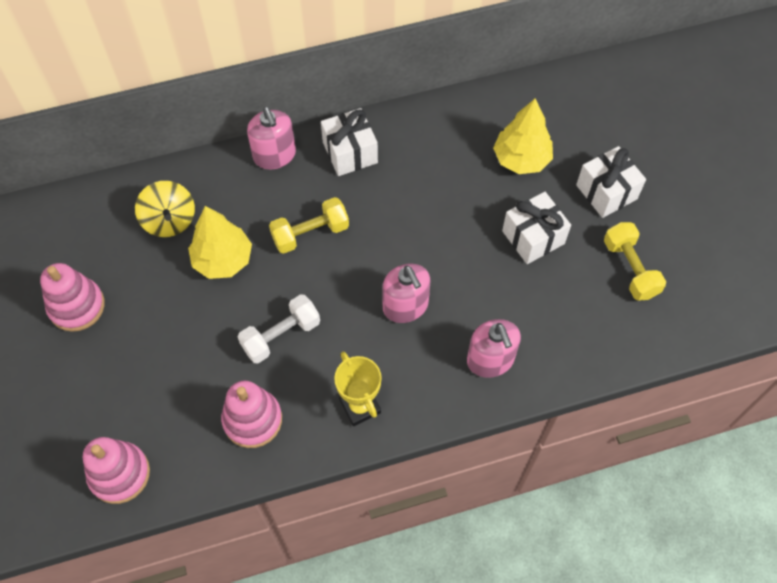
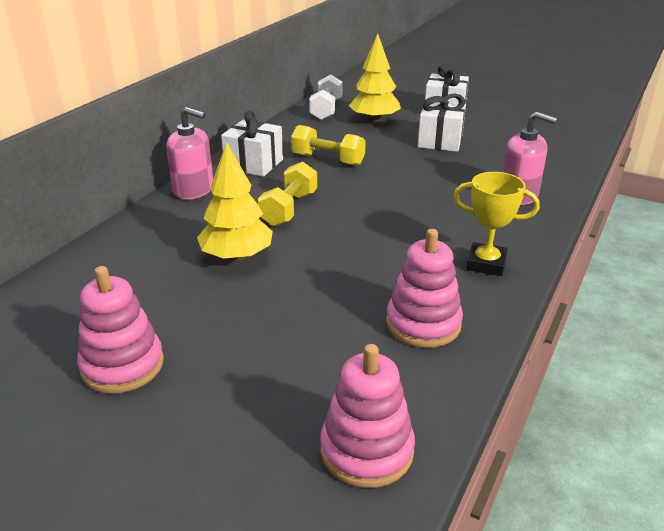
camera: 45 degrees left, 30 degrees down
(169, 220) = (147, 262): yellow spinning top -> none
(281, 335) = (359, 266): white dumbbell -> white dumbbell (326, 109)
(405, 306) = (421, 203): pink soap dispenser -> none
(630, 269) = (513, 127): yellow dumbbell -> yellow dumbbell (328, 160)

